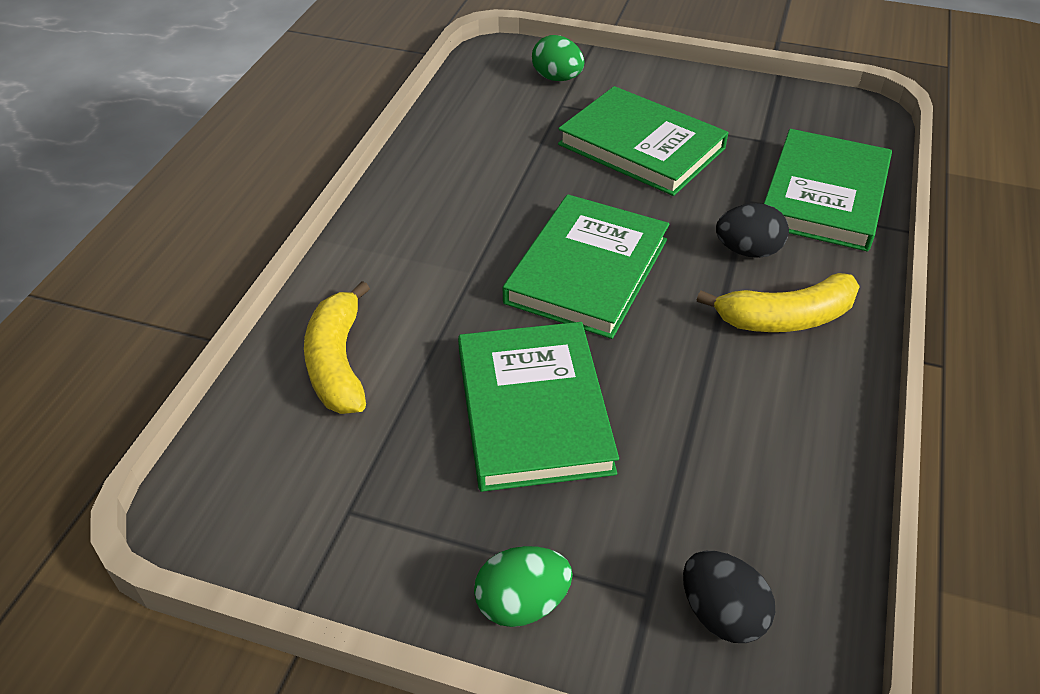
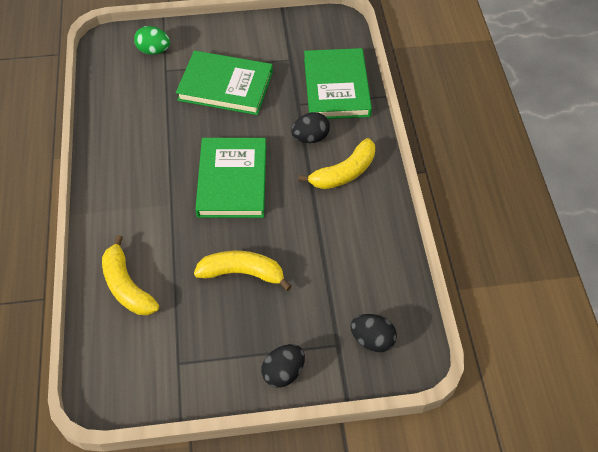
camera: 25 degrees left, 10 degrees up
(522, 603) = (283, 372): green egg -> black egg
(533, 410) = (242, 273): green book -> yellow banana

